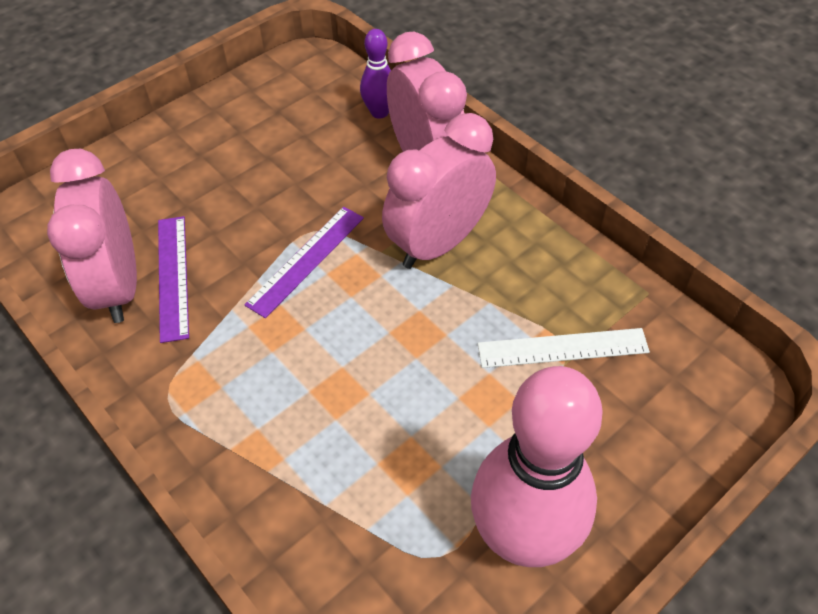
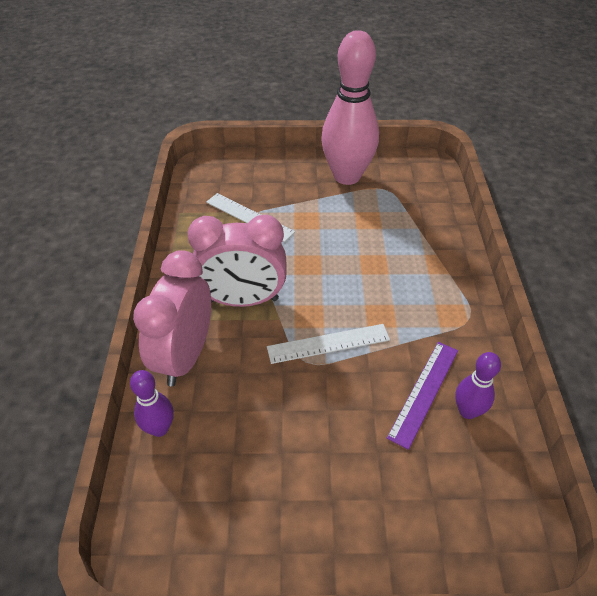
camera: 140 degrees left, 5 degrees down
(118, 286) = (467, 411): pink clock -> purple bowling pin
(306, 260) = (328, 344): purple ruler -> white ruler

